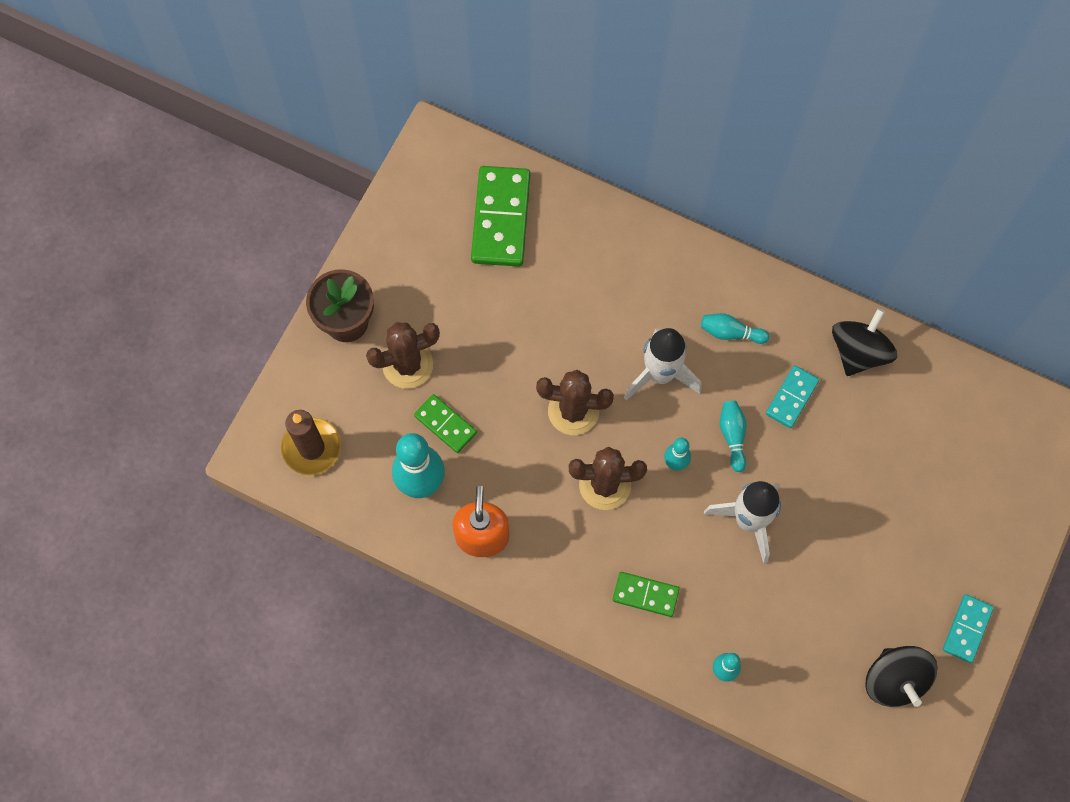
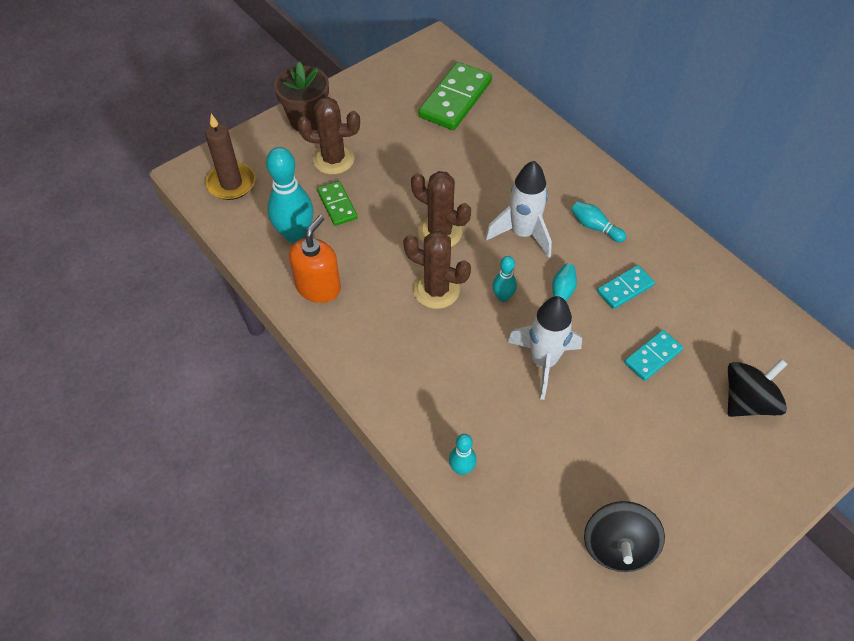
camera: 25 degrees right, 15 degrees down
(645, 595) = (425, 381): green domino -> none
(858, 352) = (698, 278): black spinning top -> black spinning top (747, 401)
(967, 629) = (709, 532): turquoise domino -> turquoise domino (653, 357)

